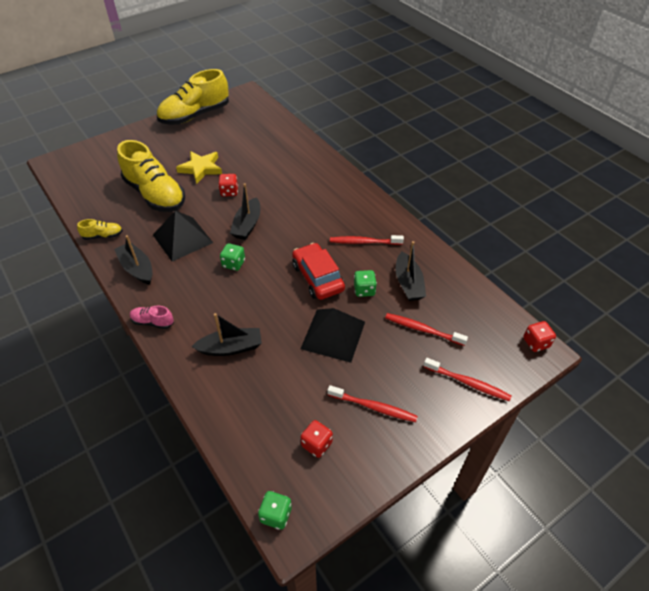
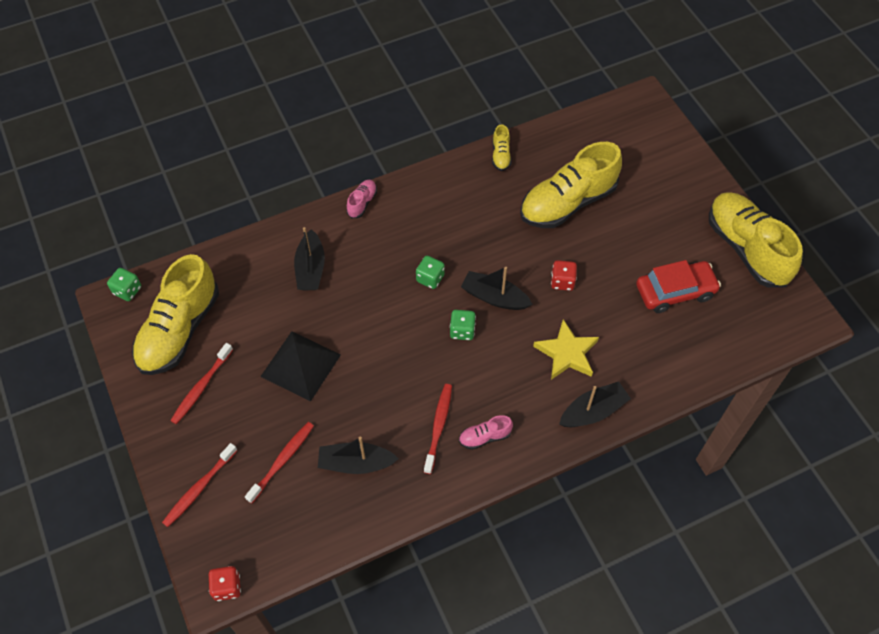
camera: 100 degrees right, 10 degrees up
(137, 268) = (442, 188): black boat -> black boat (593, 411)
(182, 238) = (482, 230): black pyramid -> none
(201, 168) = (616, 252): yellow star -> yellow star (567, 353)
(316, 444) = (179, 330): red dice -> yellow shoe
(318, 277) = (389, 363): red car -> red car (675, 291)
(364, 218) = (484, 437): none -> pink shoe
(364, 290) = (357, 410): green dice -> green dice (462, 331)

